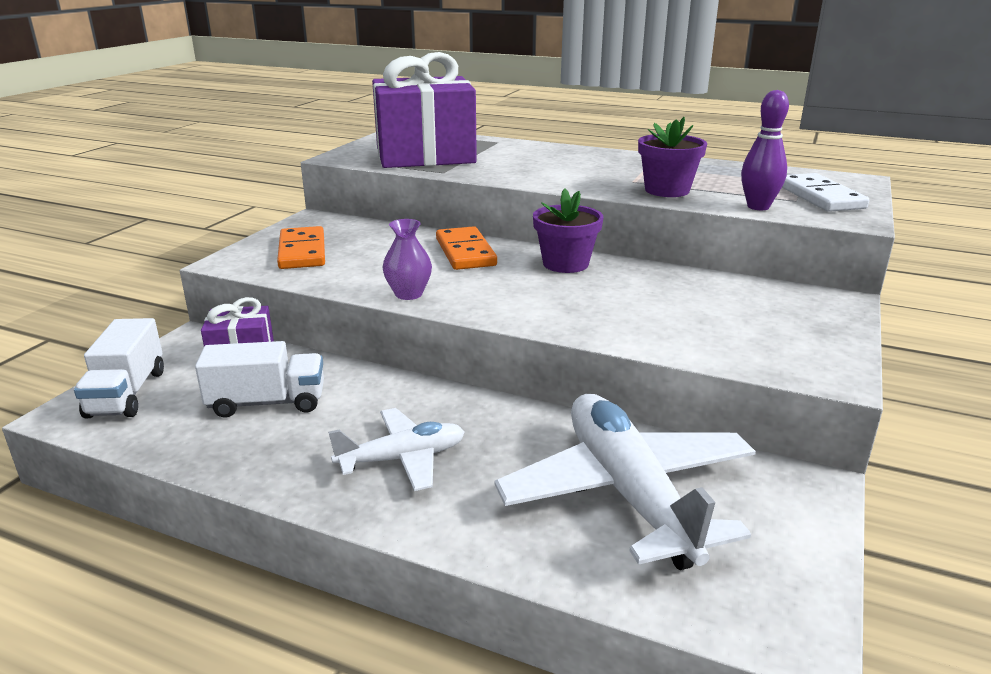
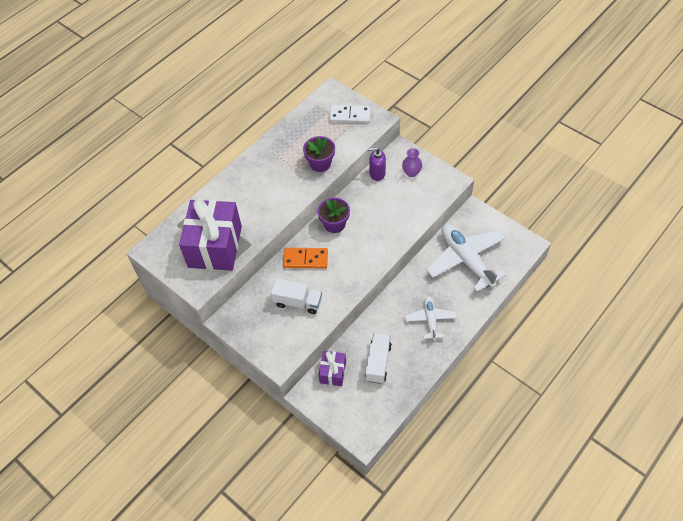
camera: 70 degrees left, 30 degrees up
(127, 393) = (353, 418): white truck -> white truck (298, 302)
(302, 252) = (278, 329): orange domino -> none
(408, 294) = (347, 290): purple vase -> purple vase (411, 172)
(628, 493) = (466, 260): white plane -> white plane turned 60 degrees clockwise
(737, 284) = (377, 173): none -> purple soap dispenser
(758, 207) = (354, 142): purple bowling pin -> none

